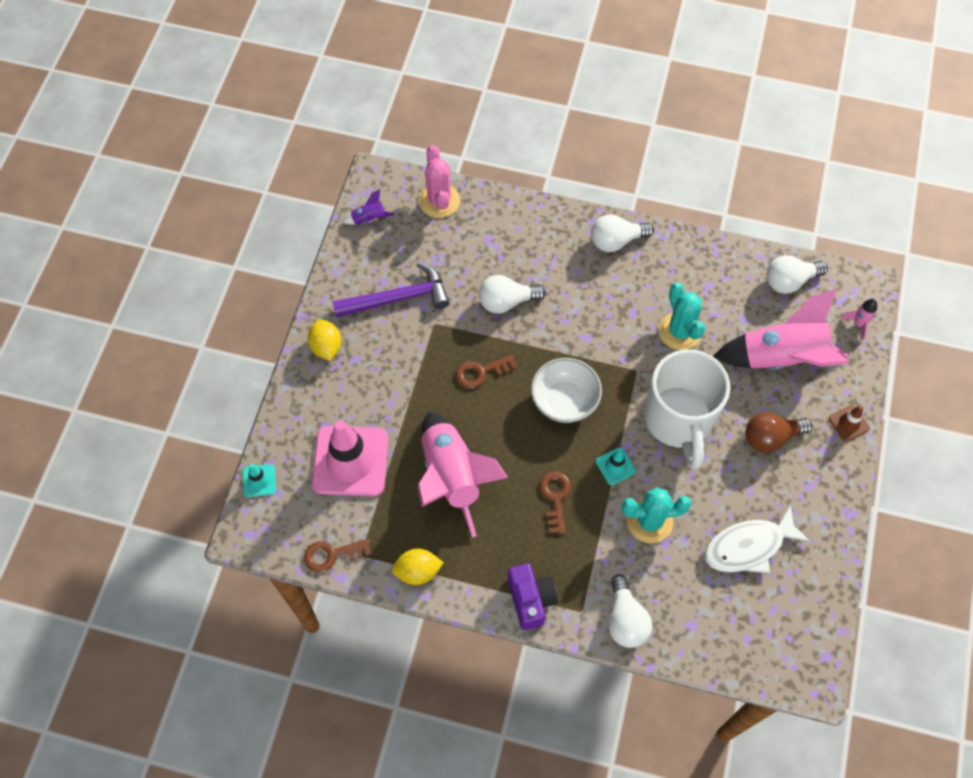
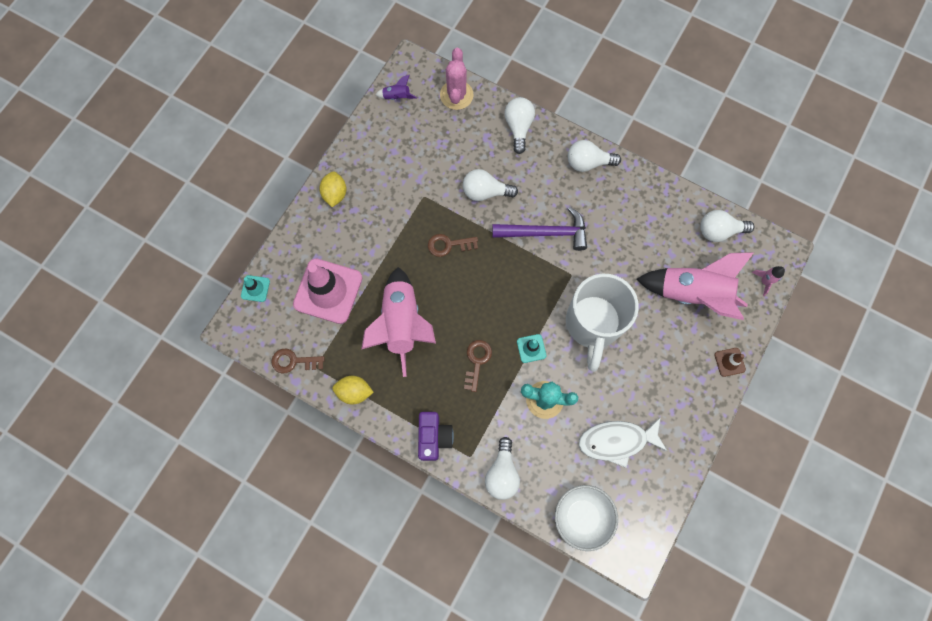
camera: 15 degrees right, 10 degrees up
(398, 298) = (401, 168): purple hammer -> purple hammer (545, 232)
(523, 220) = (518, 127): none -> white light bulb
(564, 401) = (507, 285): white bowl -> white bowl (582, 517)
(680, 331) = (616, 251): turquoise cactus -> none
(770, 437) = (662, 357): brown light bulb -> none

